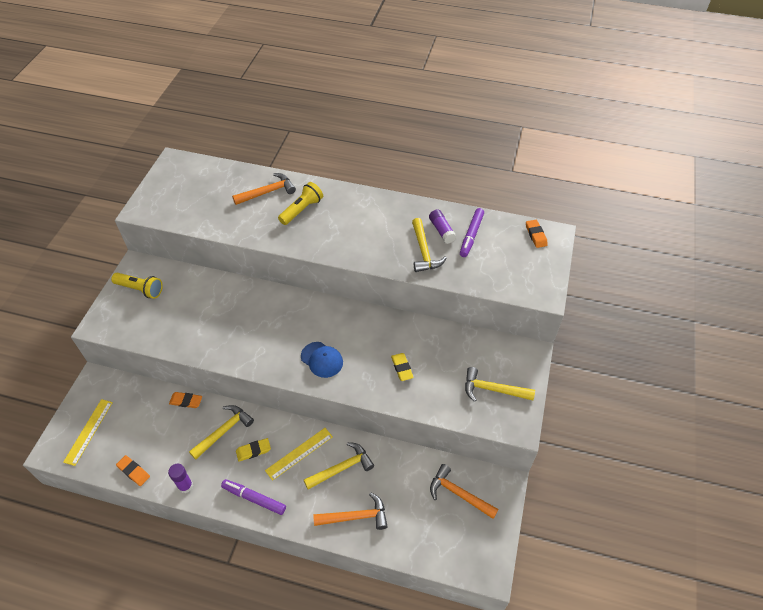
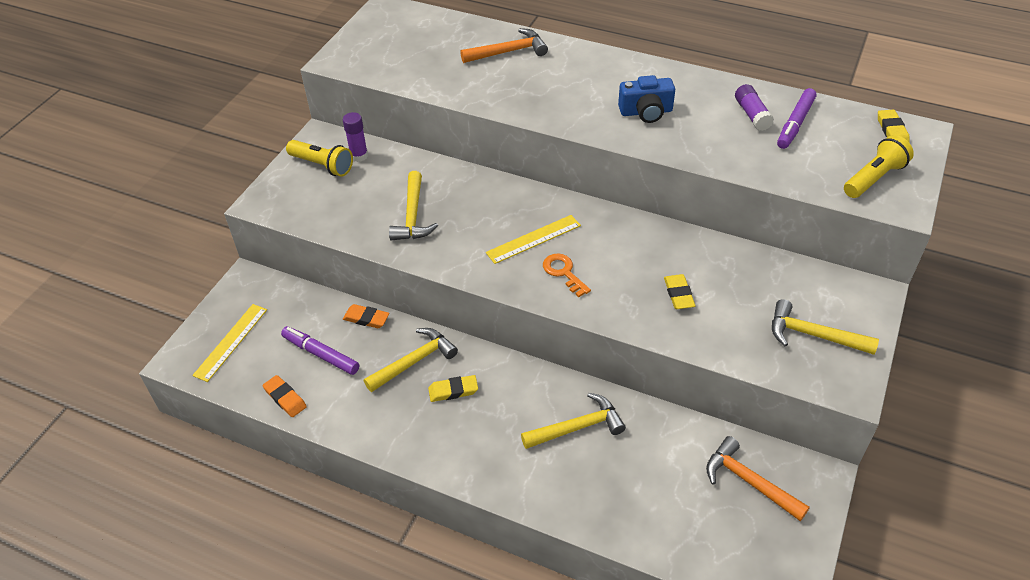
camera: 10 degrees right, 5 degrees down
(185, 486) = (354, 424): purple glue stick -> purple glue stick (359, 156)
(254, 498) = (448, 452): purple marker -> purple marker (321, 354)
(299, 453) = (517, 401): yellow ruler -> yellow ruler (533, 239)
(302, 210) = (554, 75): yellow flashlight -> yellow flashlight (874, 178)
(322, 360) = (563, 272): blue cap -> orange key
(355, 516) = (592, 493): orange hammer -> none
(368, 235) = (646, 112): none -> blue camera
(424, 251) = (724, 138): yellow hammer -> yellow hammer (413, 216)
(536, 235) = (892, 131): orange eraser -> yellow eraser

